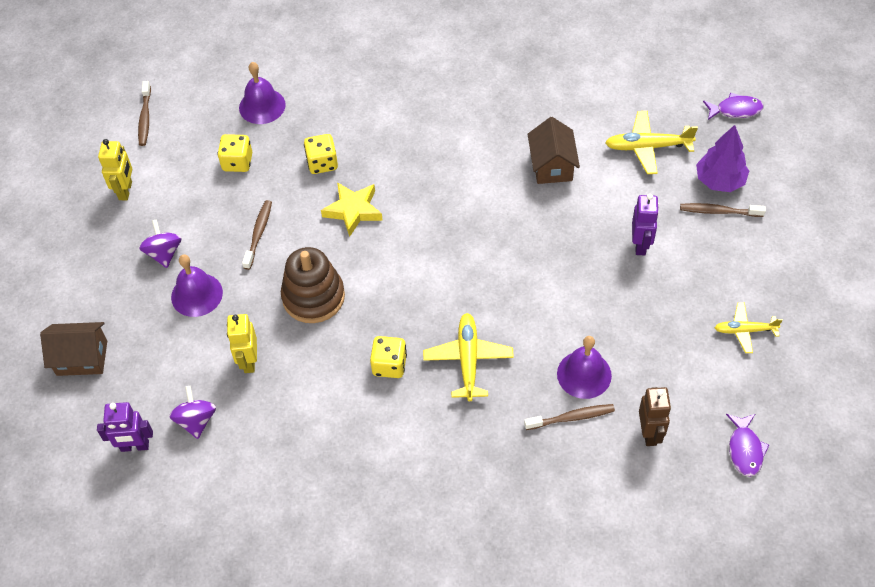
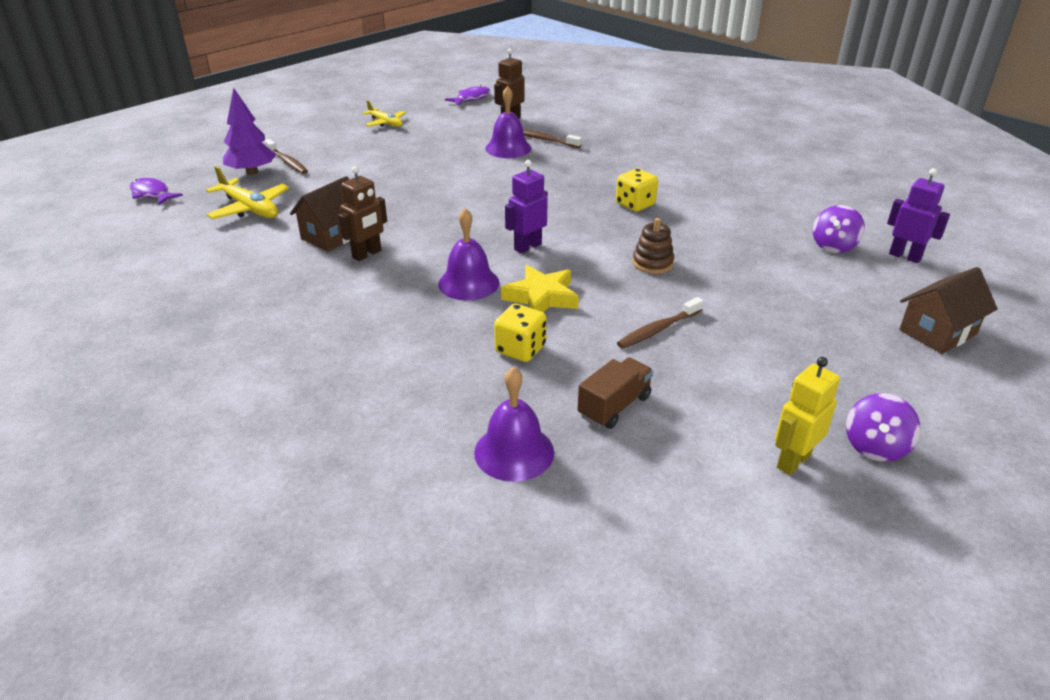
camera: 140 degrees left, 20 degrees down
(82, 358) = (937, 332): brown house -> brown house turned 75 degrees counterclockwise
(145, 118) = (695, 547): brown toothbrush -> none
(164, 253) = (783, 368): purple spinning top -> purple spinning top (875, 447)
(197, 294) = (770, 318): purple bell -> purple bell (468, 283)
(237, 162) = (614, 406): yellow dice -> brown truck
(249, 361) = (754, 255): yellow robot -> none
(313, 297) = (652, 263): brown stacking toy -> brown stacking toy, size x0.57
(468, 360) = (573, 183): yellow plane -> none
(505, 167) = (367, 254): none -> brown robot
(640, 245) = (365, 173): purple robot -> purple robot (527, 247)

